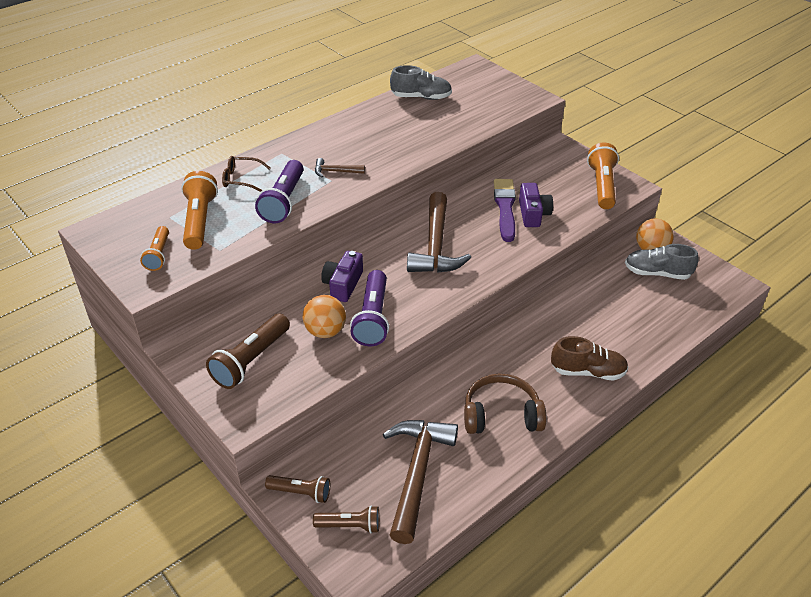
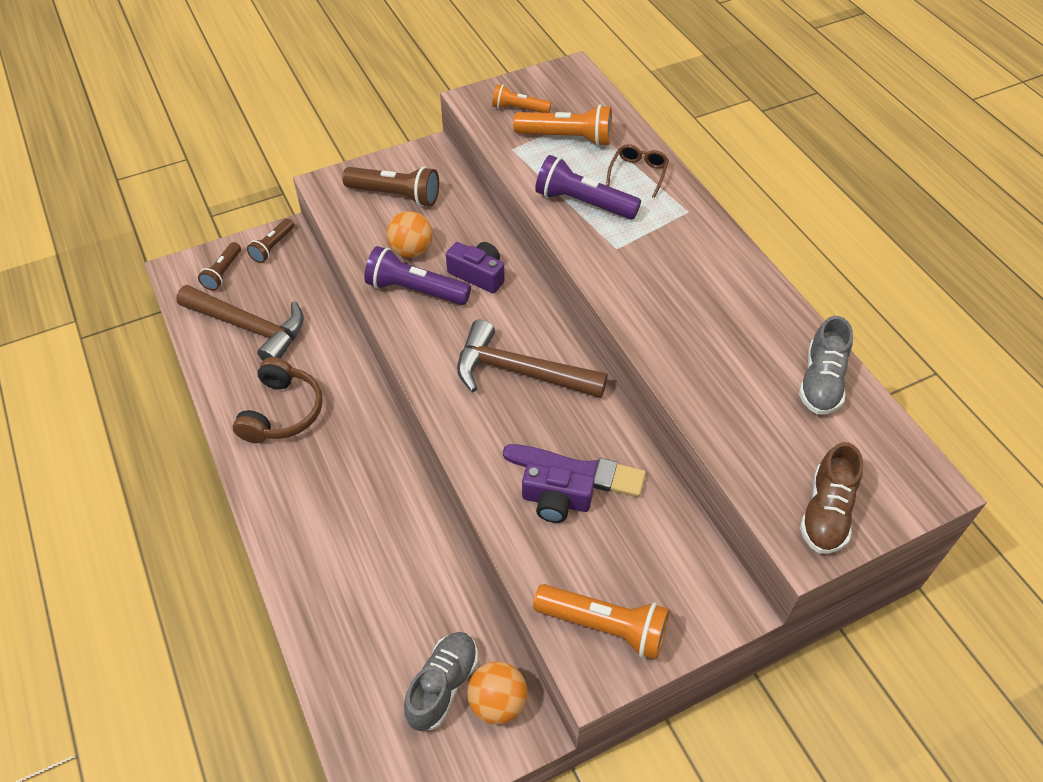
camera: 105 degrees right, 10 degrees up
(251, 360) = (395, 195): brown flashlight -> brown flashlight turned 150 degrees clockwise
(335, 171) = (634, 254): brown hammer -> none
(587, 371) = (302, 517): brown shoe -> brown shoe (826, 513)

